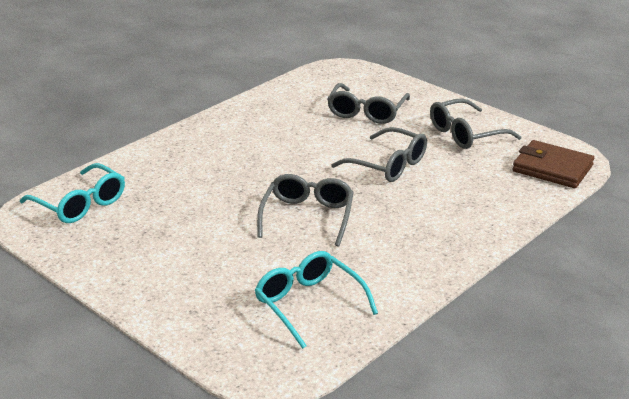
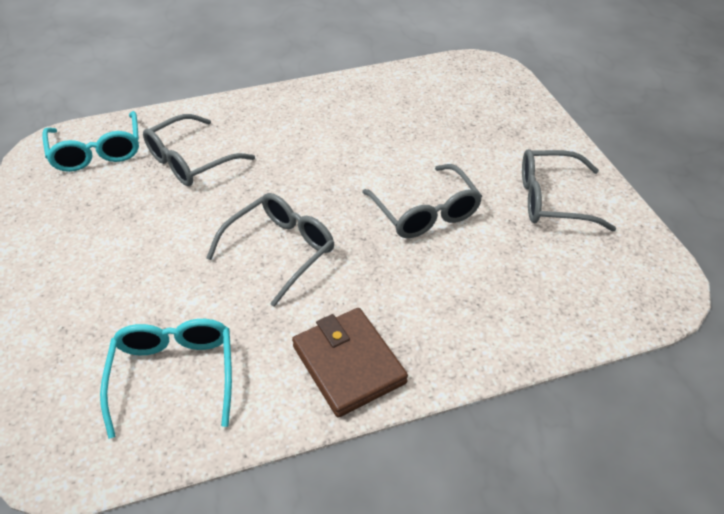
camera: 30 degrees right, 15 degrees up
(366, 112) = (463, 131): grey glasses -> grey glasses (191, 161)
(552, 168) = (621, 291): brown wallet -> brown wallet (349, 364)

